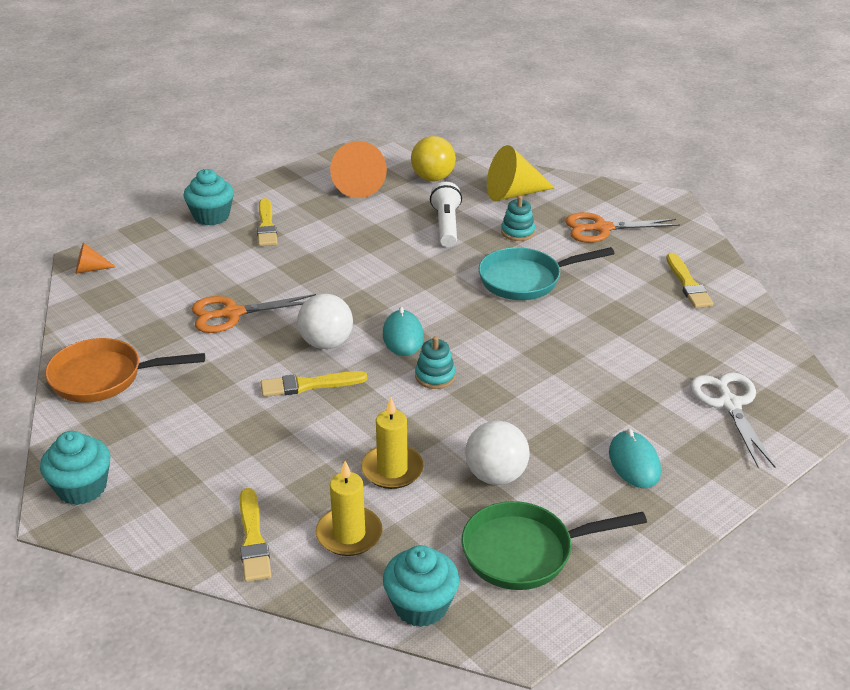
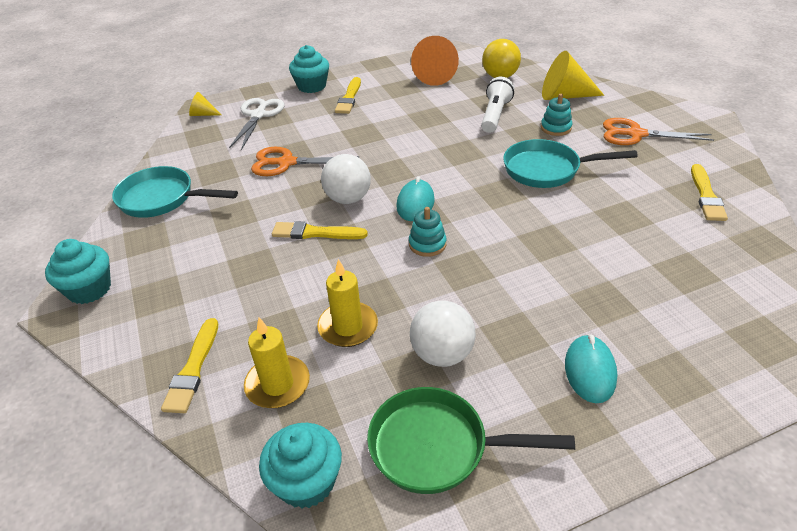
camera: 20 degrees right, 5 degrees up
(90, 269) = (203, 114): orange cone -> yellow cone
(104, 377) = (162, 199): orange pan -> turquoise pan
(729, 404) = (716, 326): white scissors -> white scissors (258, 115)

